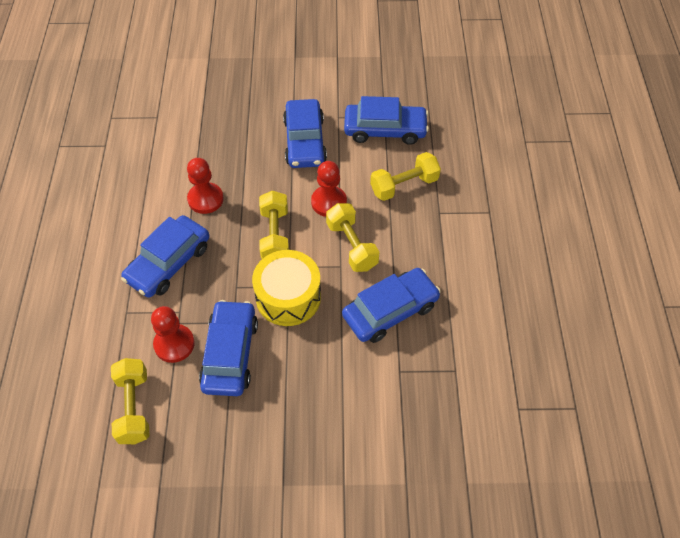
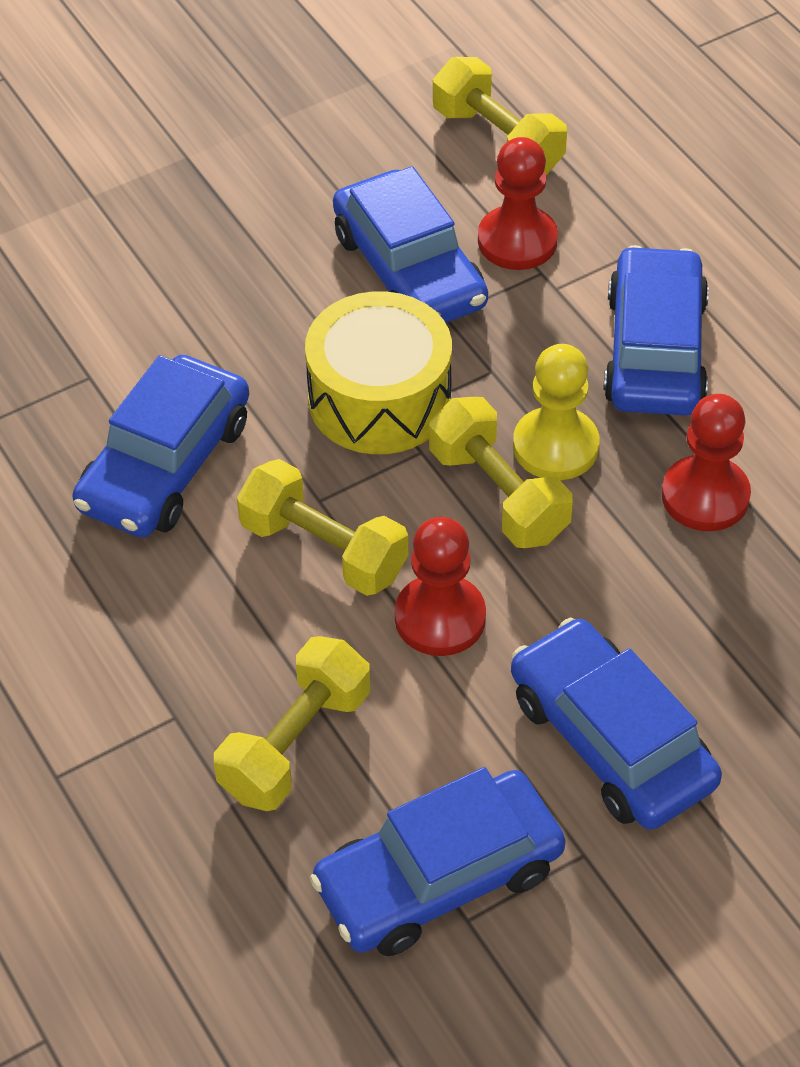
camera: 150 degrees right, 5 degrees down
(239, 243) = (555, 446): none -> yellow pawn

